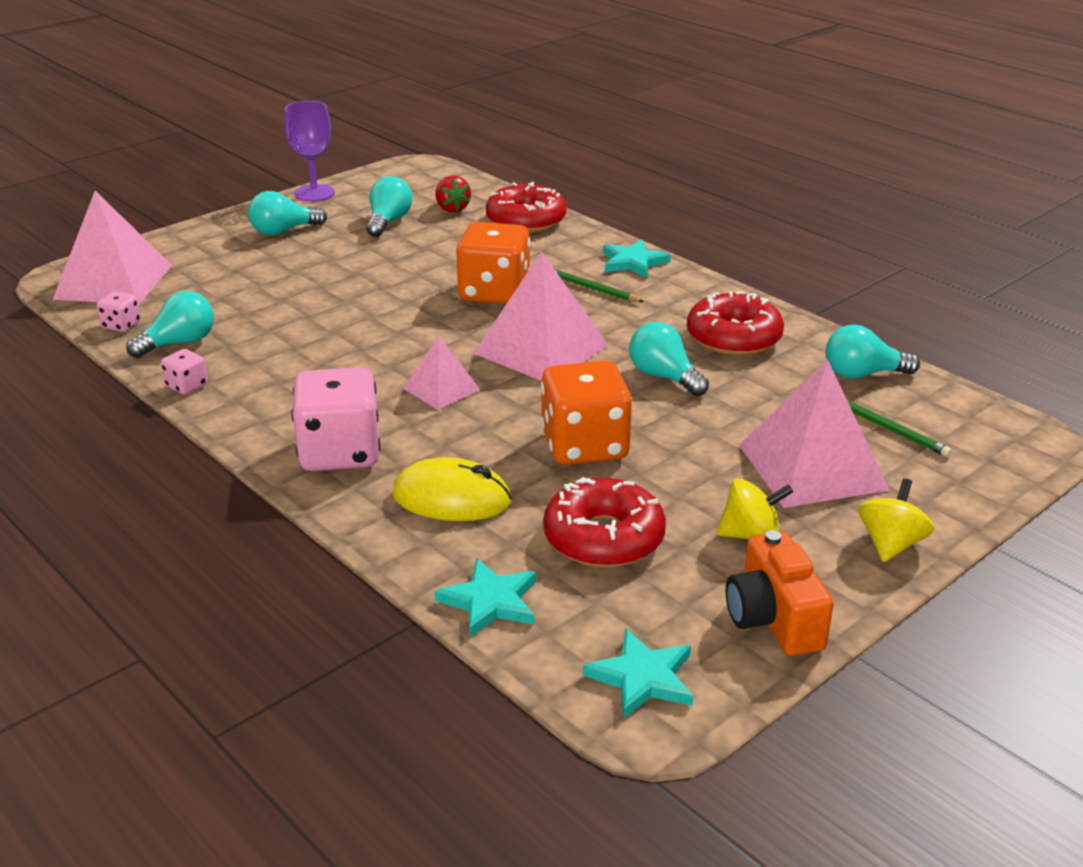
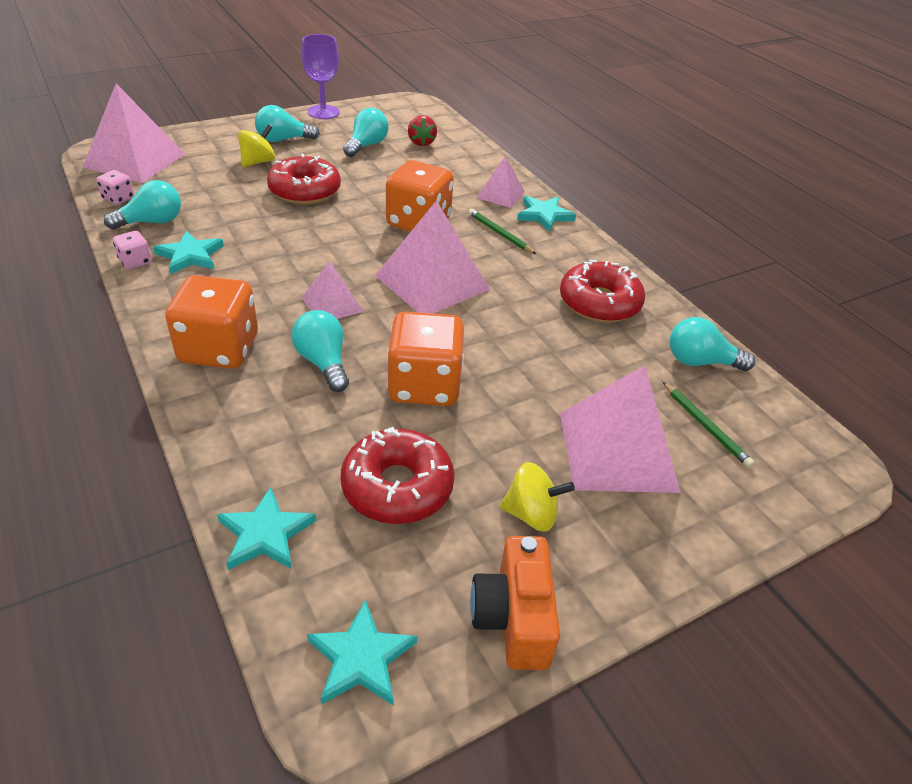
camera: 10 degrees right, 10 degrees up
(248, 369) = (190, 256): none -> turquoise star
(340, 453) = (219, 349): pink dice -> orange dice
(451, 498) = (287, 415): yellow mouse -> none
(526, 221) = (474, 163): red donut -> red donut (305, 191)
(573, 249) = (500, 194): none -> pink pyramid
(664, 377) = (523, 329): turquoise light bulb -> turquoise light bulb (323, 362)
(891, 544) = (659, 555): yellow spinning top -> yellow spinning top (258, 162)

